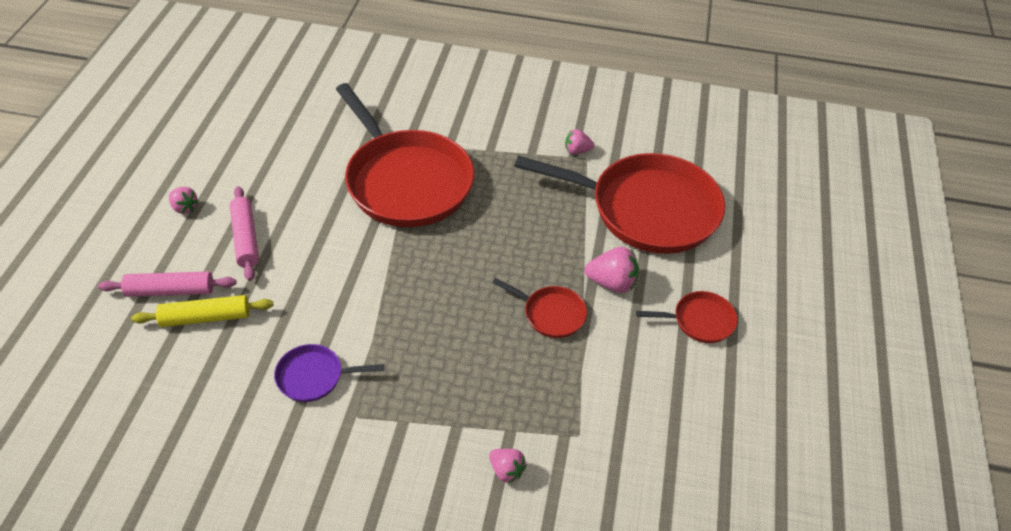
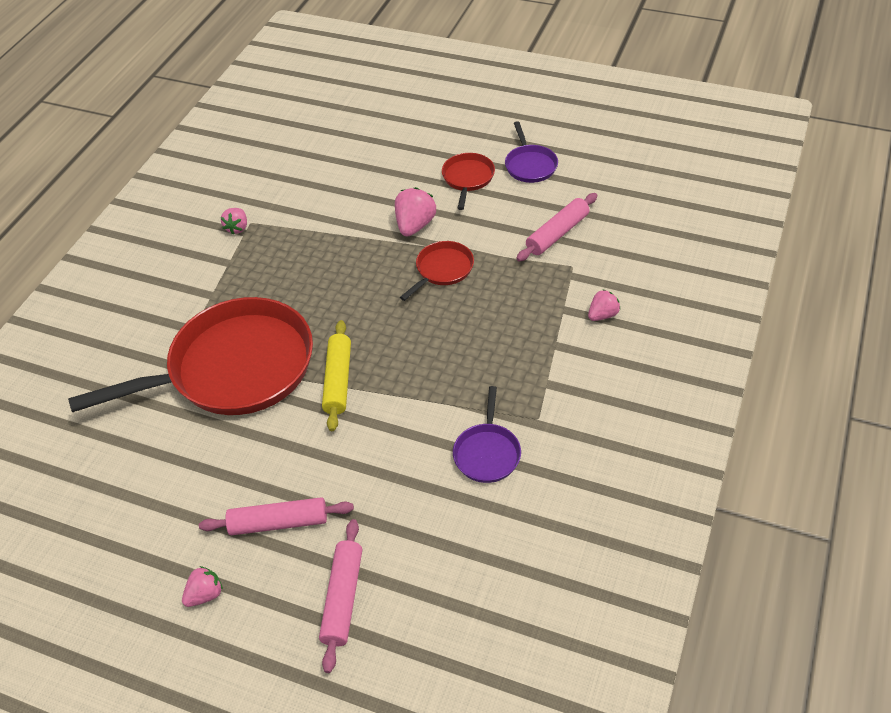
camera: 75 degrees left, 0 degrees up
(205, 318) = (391, 557): yellow rolling pin -> yellow rolling pin (338, 380)
(629, 416) = (557, 234): none -> pink rolling pin
(646, 209) = (332, 191): red pan -> none
(742, 380) = (530, 165): none -> purple pan

